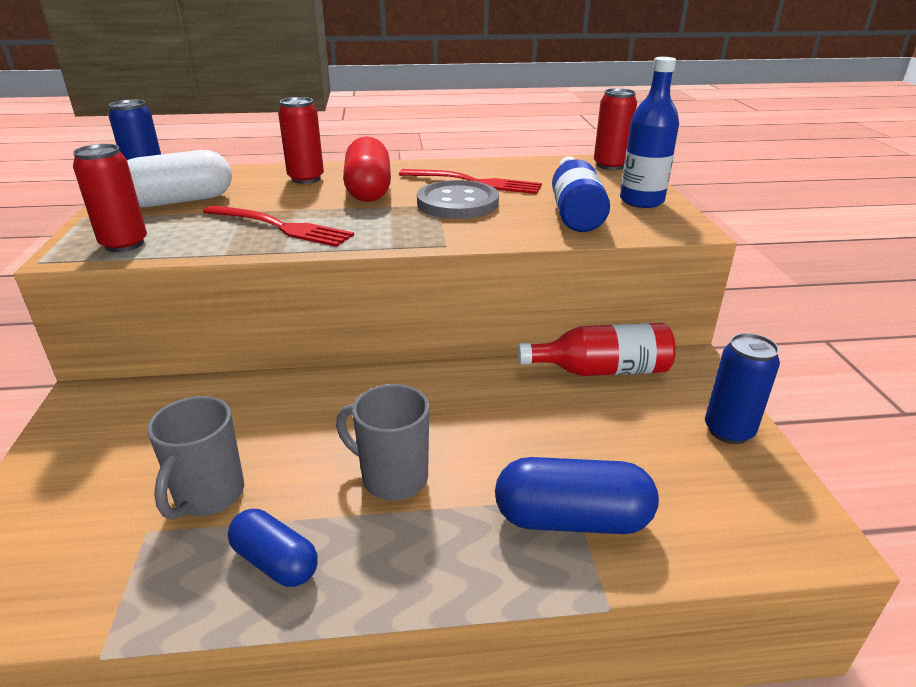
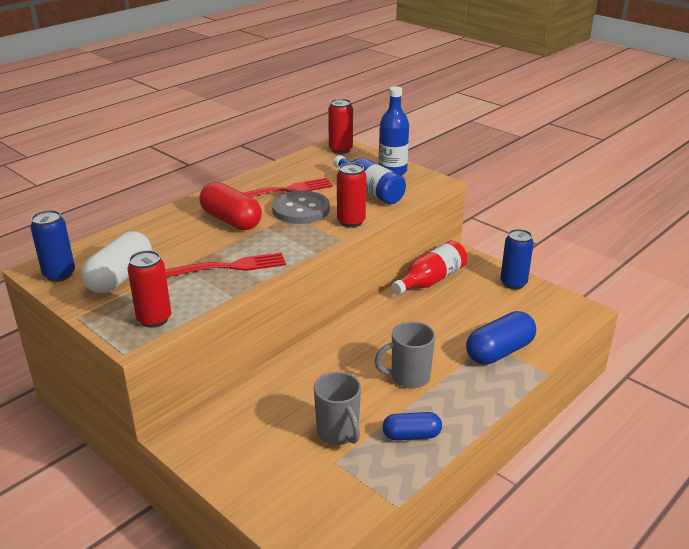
camera: 40 degrees left, 0 degrees up
(306, 179) = (172, 227): red can -> red can (351, 222)

